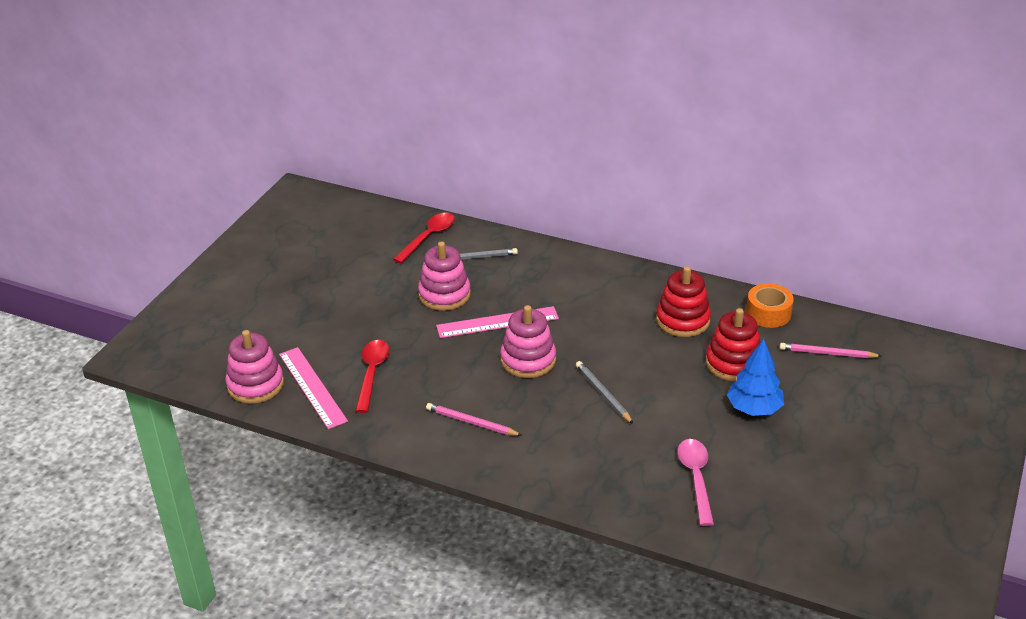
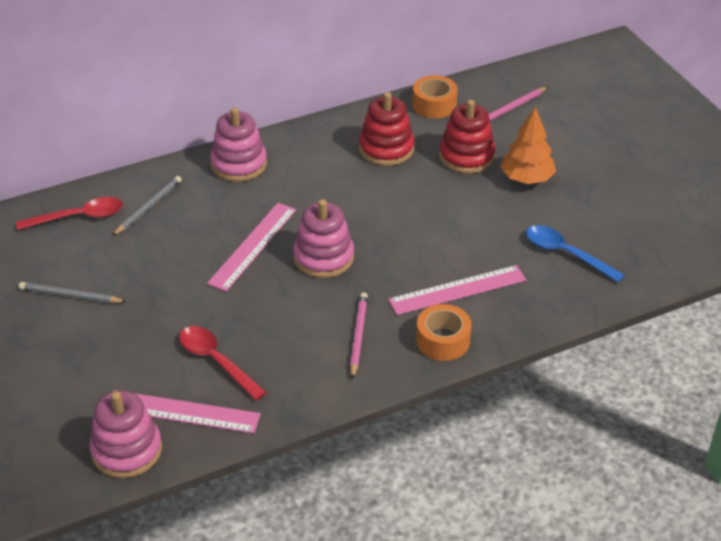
camera: 50 degrees left, 5 degrees up
(428, 237) = (78, 217): red spoon -> red spoon turned 90 degrees clockwise
(444, 295) = (172, 254): pink stacking toy -> pink stacking toy (239, 164)
(472, 422) = (358, 336): pink pencil -> pink pencil turned 120 degrees clockwise
(518, 466) = (443, 340): none -> orange tape
(579, 443) = (457, 290): none -> pink ruler
(603, 394) = (417, 242): grey pencil -> grey pencil (71, 296)
(696, 478) = (566, 254): pink spoon -> blue spoon
(754, 408) = (526, 178): blue tree -> orange tree

